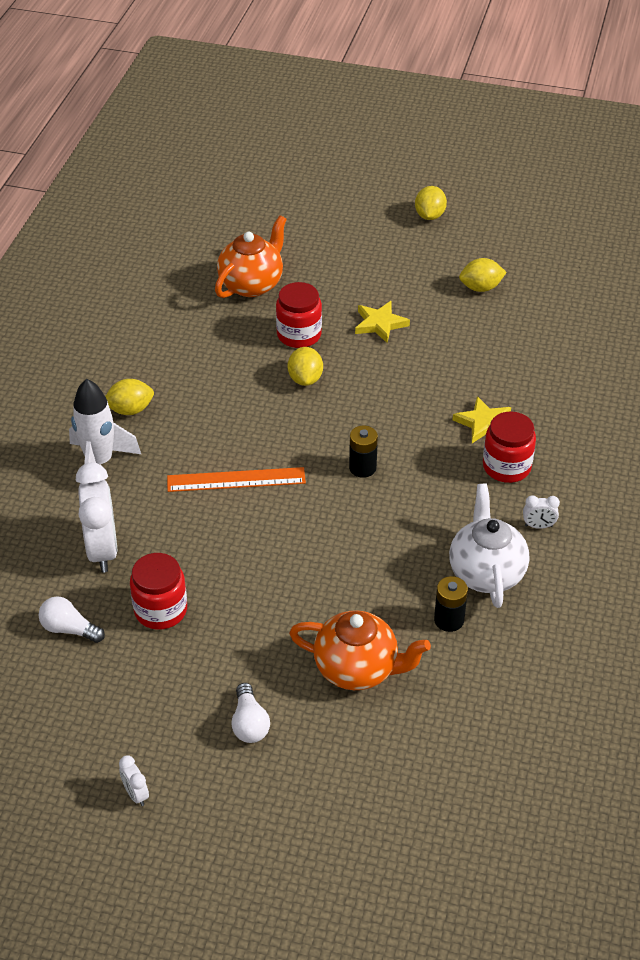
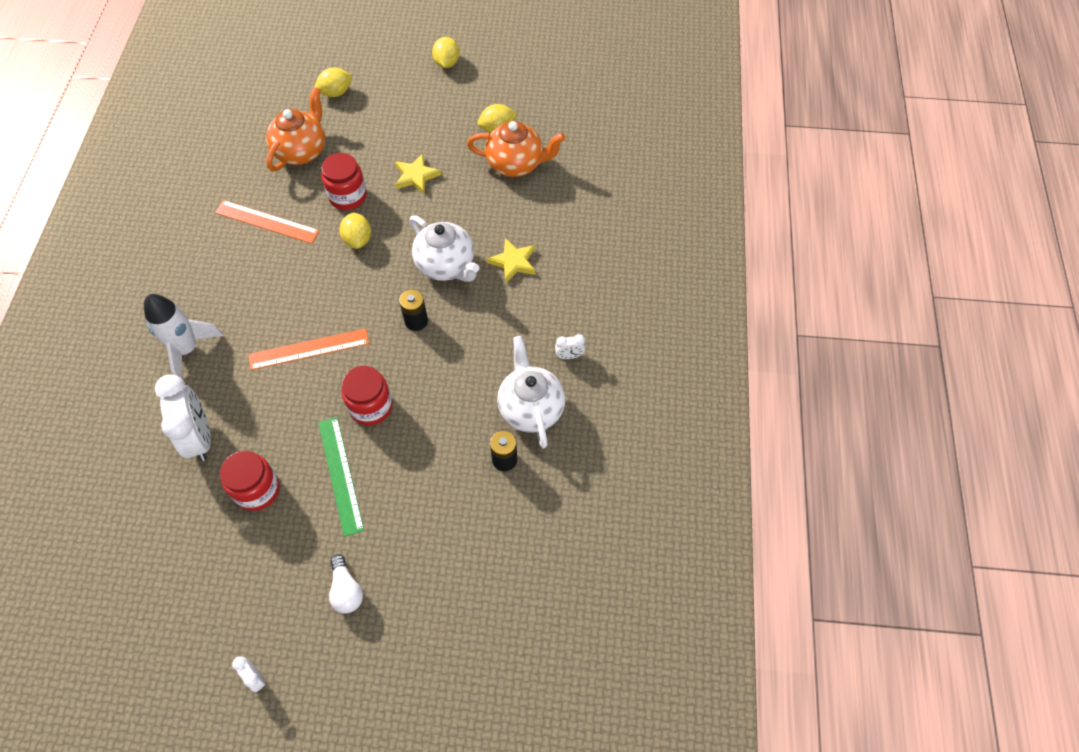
camera: 10 degrees left, 15 degrees up
(69, 629) = (179, 522): white light bulb -> none
(130, 410) = (209, 292): yellow lemon -> yellow lemon (336, 93)
(204, 349) = (267, 222): none -> orange ruler
(257, 608) = (340, 475): none -> green ruler
(357, 669) = (432, 520): orange teapot -> orange teapot (516, 164)
(404, 417) = (446, 265): none -> white teapot
(506, 466) = (537, 302): red jar -> red jar (371, 406)

